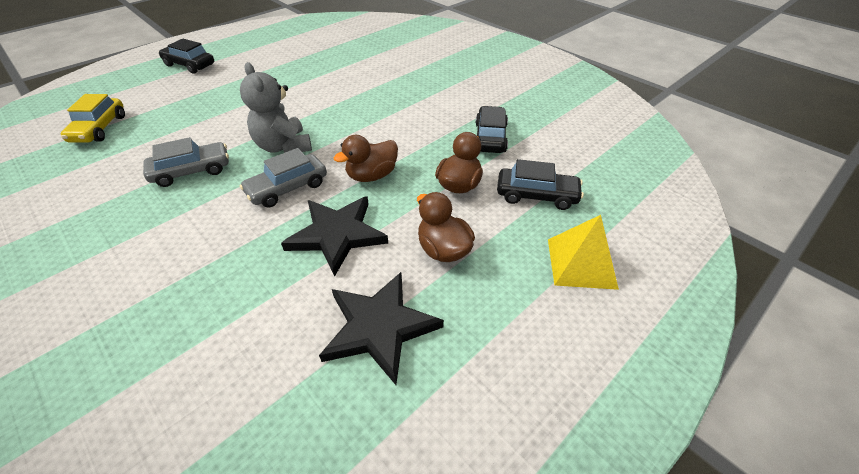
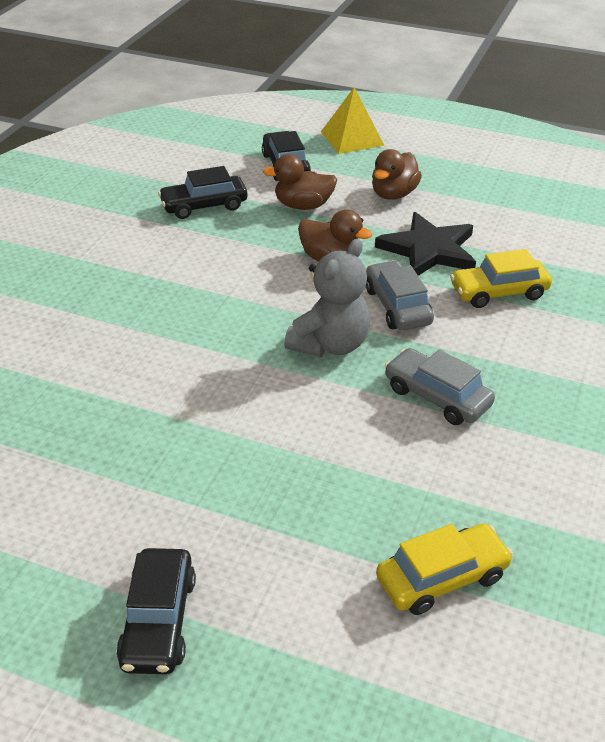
camera: 115 degrees left, 5 degrees down
(244, 252) = (498, 292): none -> yellow car
(287, 188) = (397, 306): grey car -> grey car turned 135 degrees counterclockwise
(379, 327) = (491, 201): black star -> none

